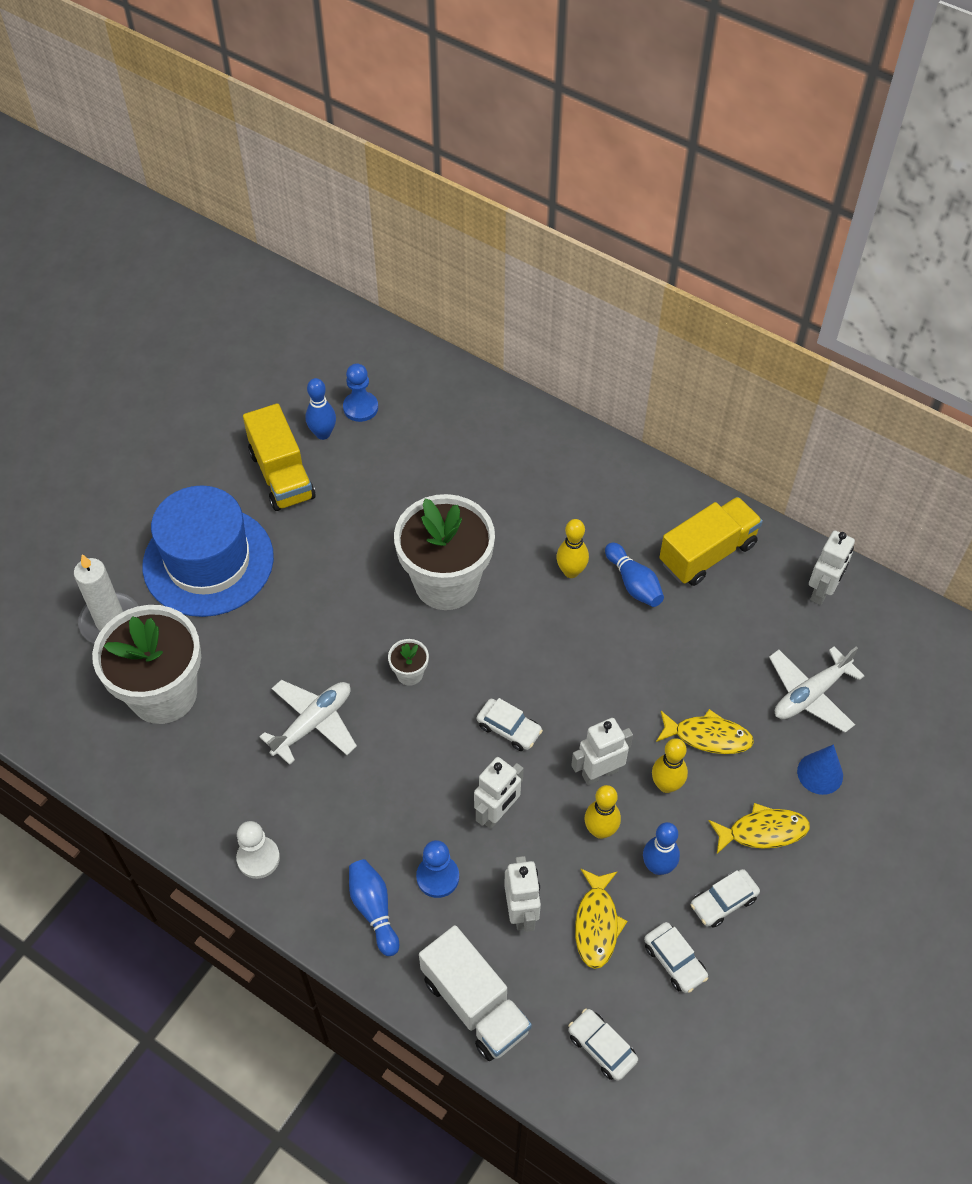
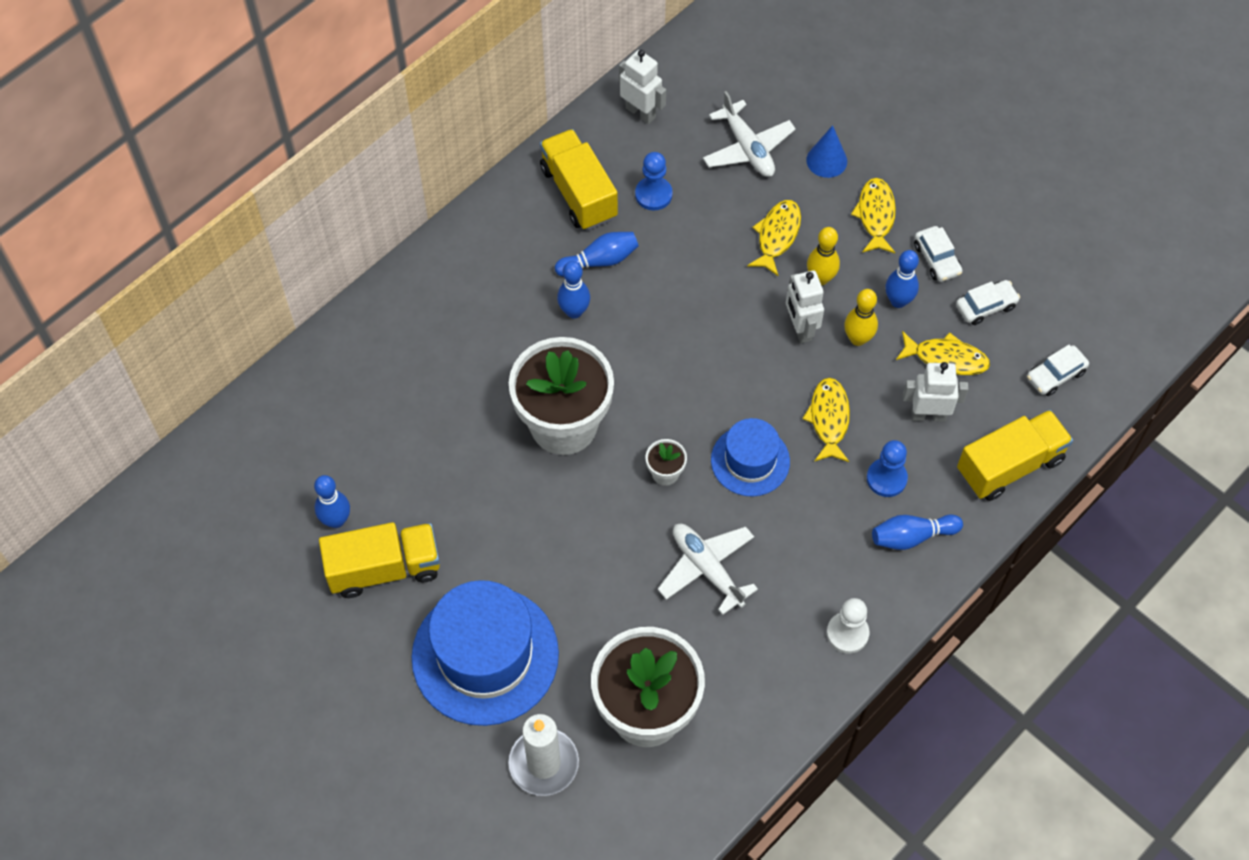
camera: 80 degrees left, 5 degrees up
(360, 408) = (309, 477): blue pawn -> blue pawn (653, 194)
(436, 745) = (750, 461): none -> blue hat
(475, 1004) = (1009, 466): white truck -> yellow truck
(497, 813) = (829, 419): white robot -> yellow fish
(509, 729) = (742, 395): white car -> none
(571, 571) = (574, 311): yellow bowling pin -> blue bowling pin

